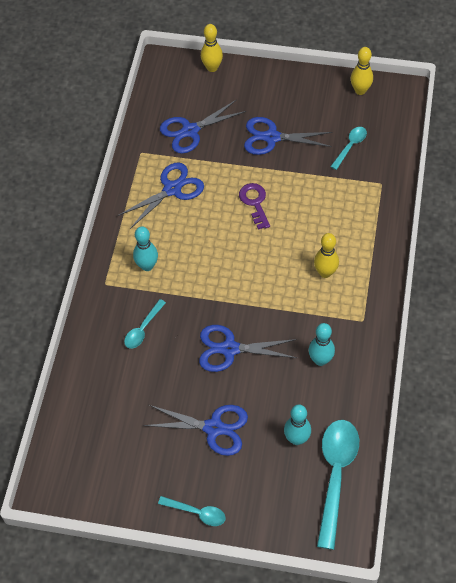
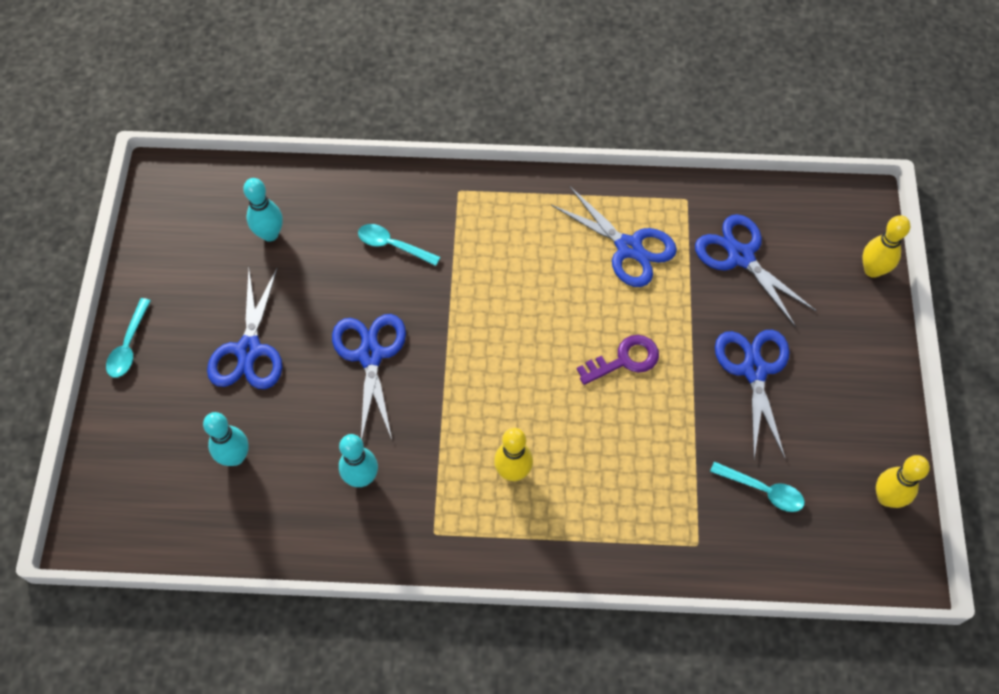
camera: 80 degrees right, 5 degrees up
(147, 266) = (493, 235): turquoise bowling pin -> turquoise bowling pin (270, 234)
(335, 476) = (180, 513): turquoise spoon -> none

